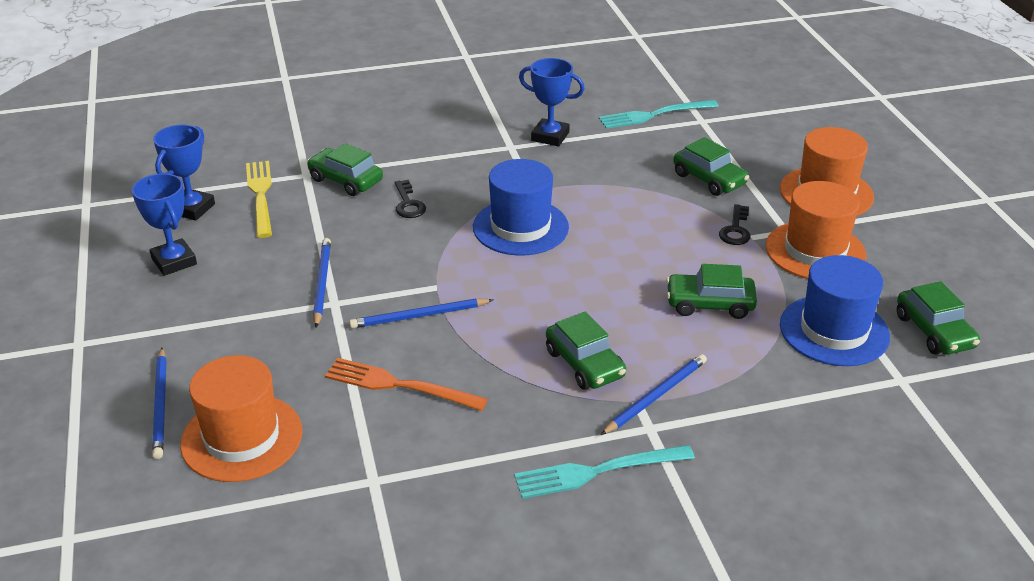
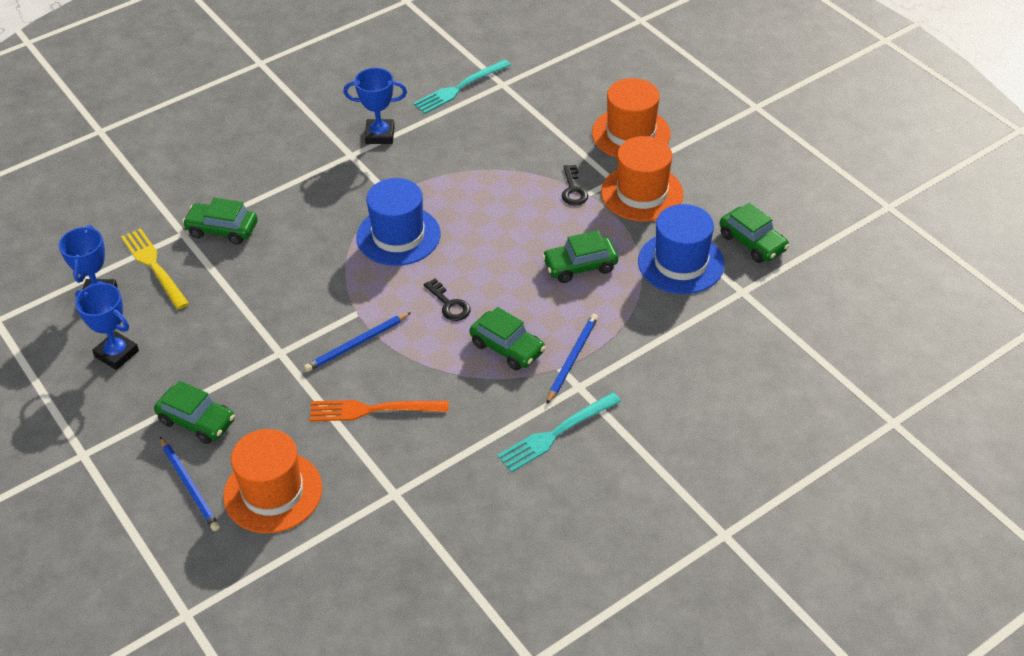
camera: 20 degrees left, 10 degrees up
(322, 283) = (259, 337): blue pencil -> none
(408, 204) = (291, 238): black key -> black key (449, 304)
(709, 179) = (532, 145): green car -> green car (197, 421)

